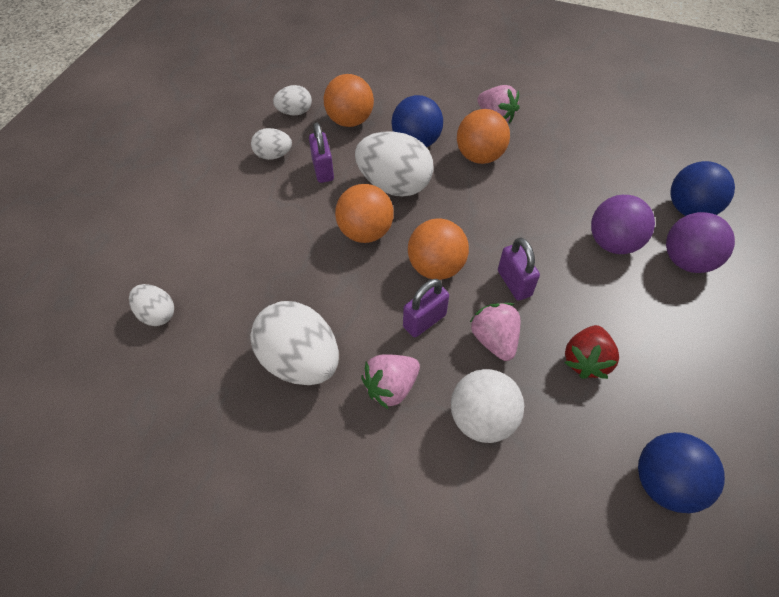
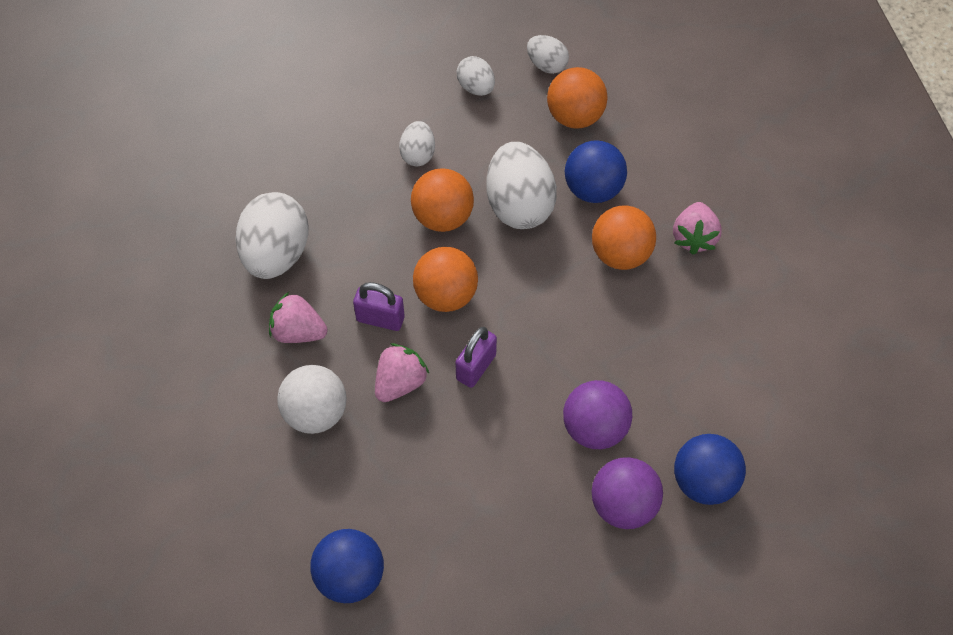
camera: 55 degrees right, 5 degrees up
(157, 314) = (247, 129): white egg -> white egg (418, 154)
(323, 170) = (490, 137): purple padlock -> none
(585, 361) = (431, 465): red strawberry -> none

